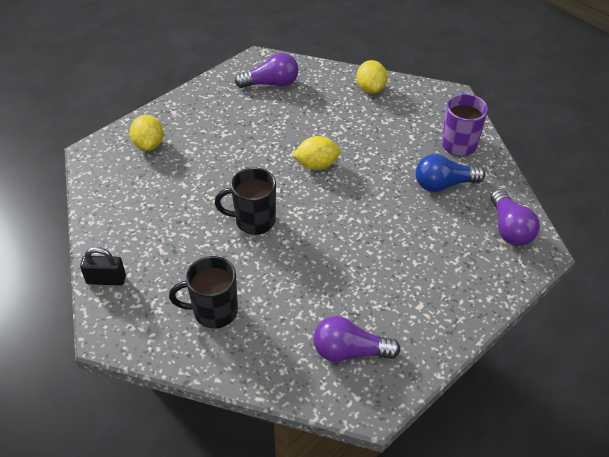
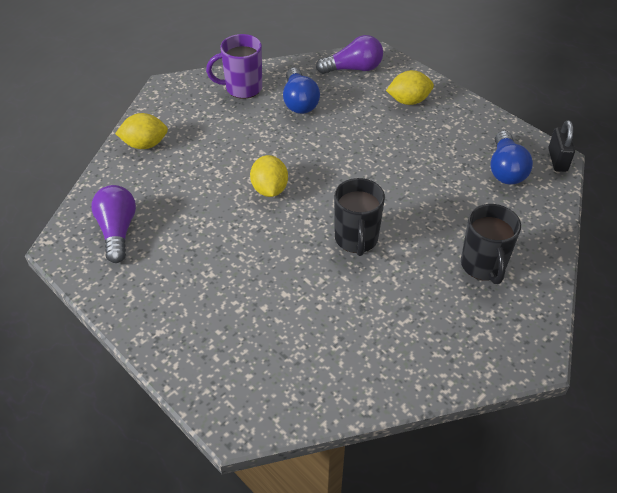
camera: 90 degrees left, 0 degrees up
(106, 279) = (459, 369): black padlock -> black padlock (557, 160)
(149, 144) = (224, 353): yellow lemon -> yellow lemon (408, 101)
(349, 351) = (505, 169): purple light bulb -> blue light bulb

